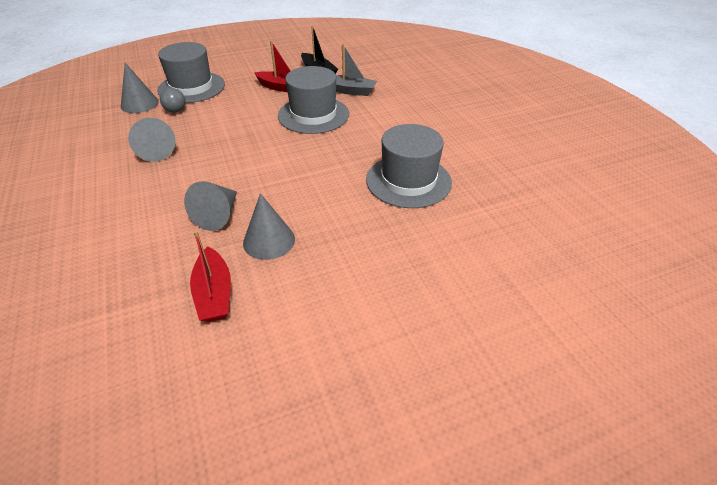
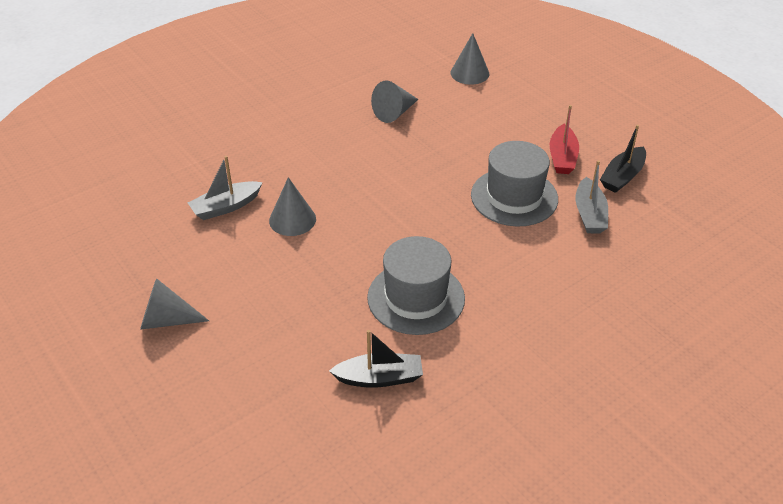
camera: 75 degrees right, 0 degrees up
(176, 111) = (469, 99): grey ball -> none
(191, 87) = (522, 93): grey hat -> none
(214, 293) = (226, 207): red boat -> grey boat
(218, 215) = (316, 180): grey cone -> grey cone (167, 320)
(496, 215) = (379, 378): none -> black boat

